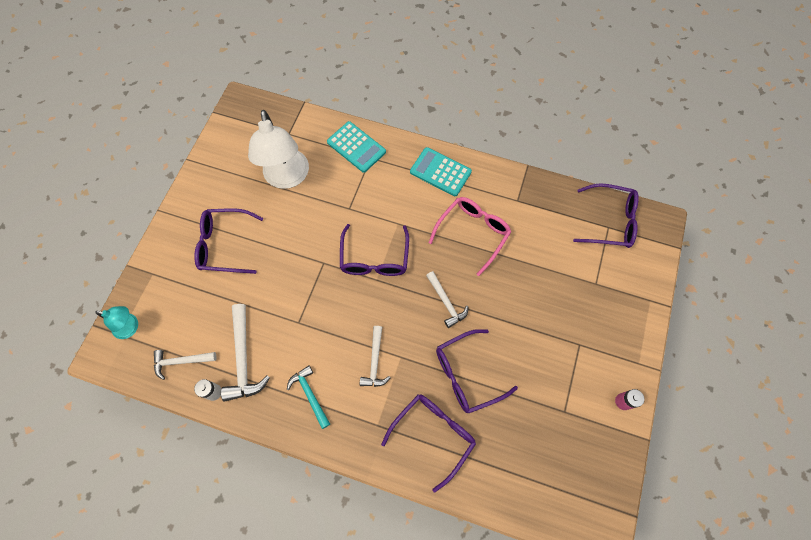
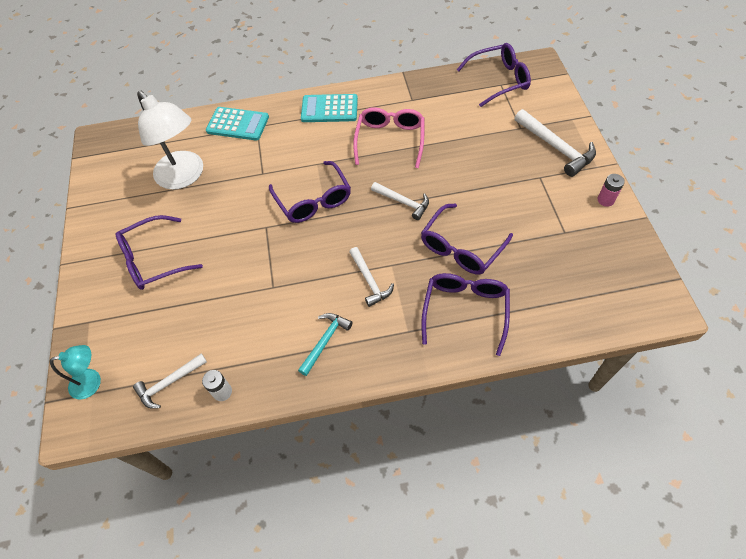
camera: 25 degrees left, 10 degrees down
(243, 358) = (236, 346): white hammer -> white hammer (556, 147)
(310, 395) = (325, 341): turquoise hammer -> turquoise hammer turned 90 degrees clockwise

